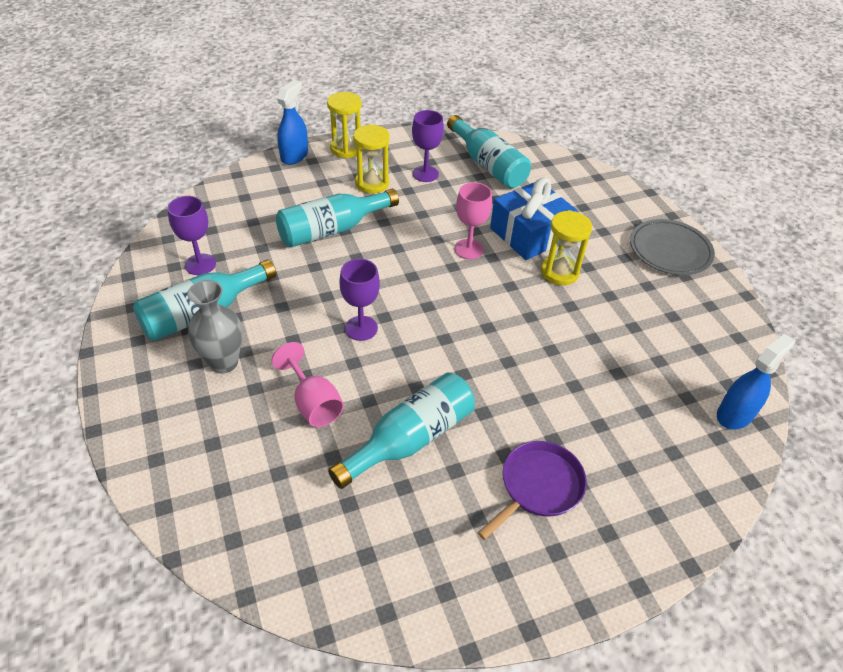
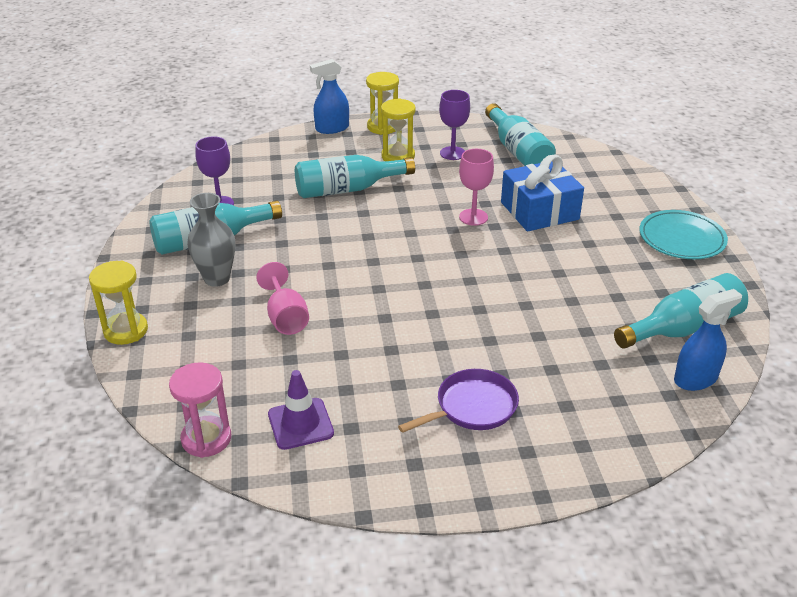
camera: 15 degrees right, 10 degrees down
(270, 582) = (206, 439): none -> pink hourglass
(294, 155) = (332, 128): blue spray bottle -> blue spray bottle turned 150 degrees counterclockwise
(361, 328) = (348, 267): purple goblet -> none
(368, 541) = (300, 424): none -> purple traffic cone
(410, 439) = (365, 355): turquoise bottle -> turquoise bottle (684, 328)
(559, 272) = (558, 244): yellow hourglass -> yellow hourglass (126, 331)
(670, 250) = (681, 239): grey plate -> turquoise plate

